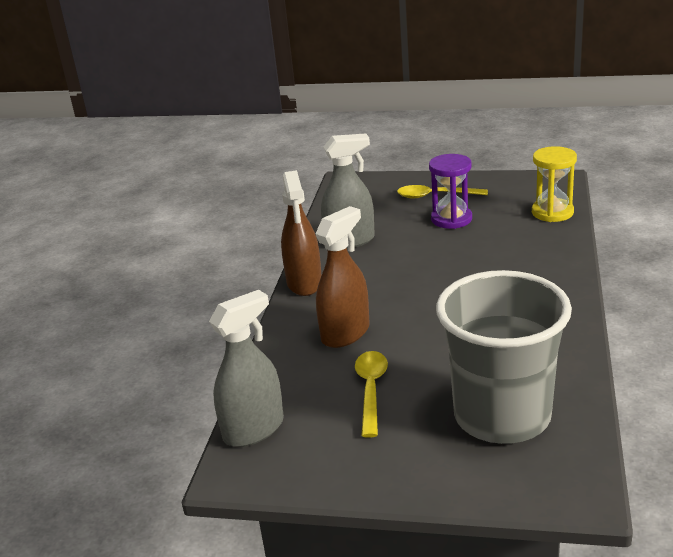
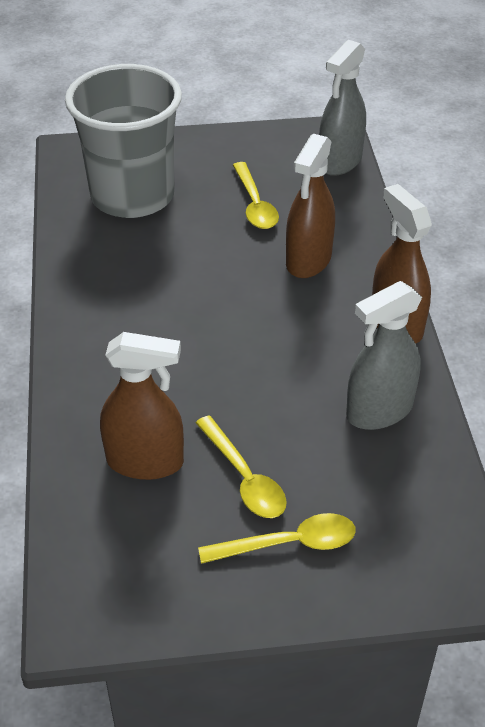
camera: 160 degrees right, 15 degrees up
(451, 219) = (244, 478): purple hourglass -> yellow spoon
(513, 229) = (145, 461): none -> brown spray bottle
(552, 212) = (87, 512): yellow hourglass -> none

